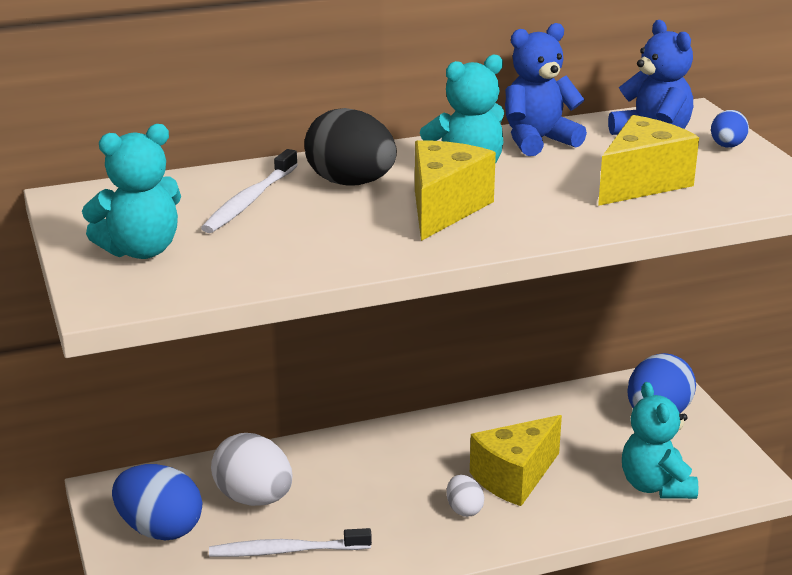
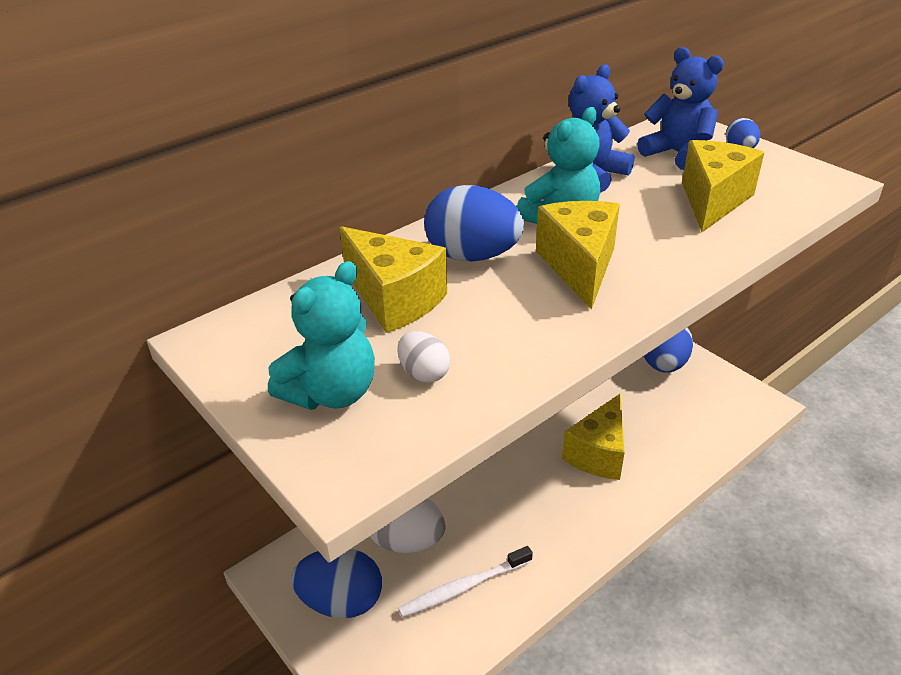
camera: 20 degrees left, 10 degrees up
(249, 200) = (394, 299): white toothbrush -> yellow cheese
(351, 183) = (472, 256): black egg -> blue egg
(464, 509) = (579, 497): white egg -> white egg (424, 373)
(655, 486) = (703, 430): turquoise teddy bear -> none

